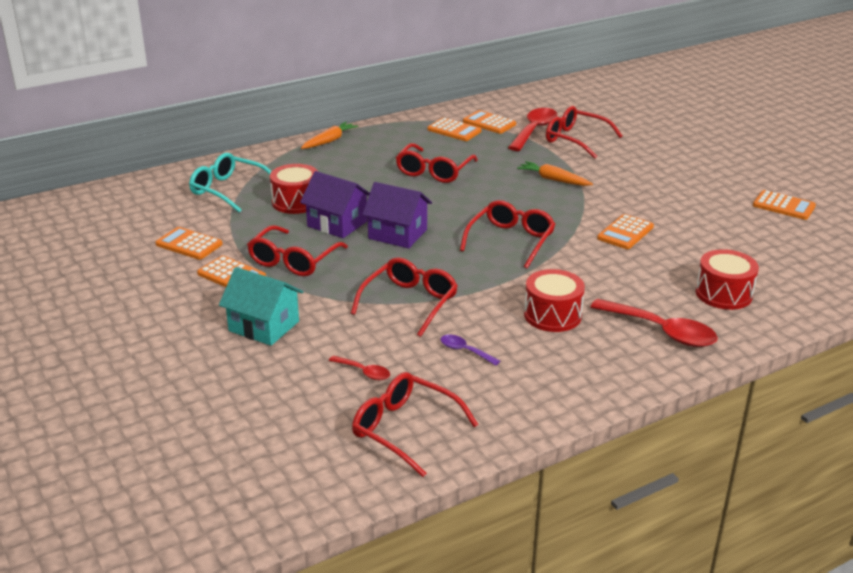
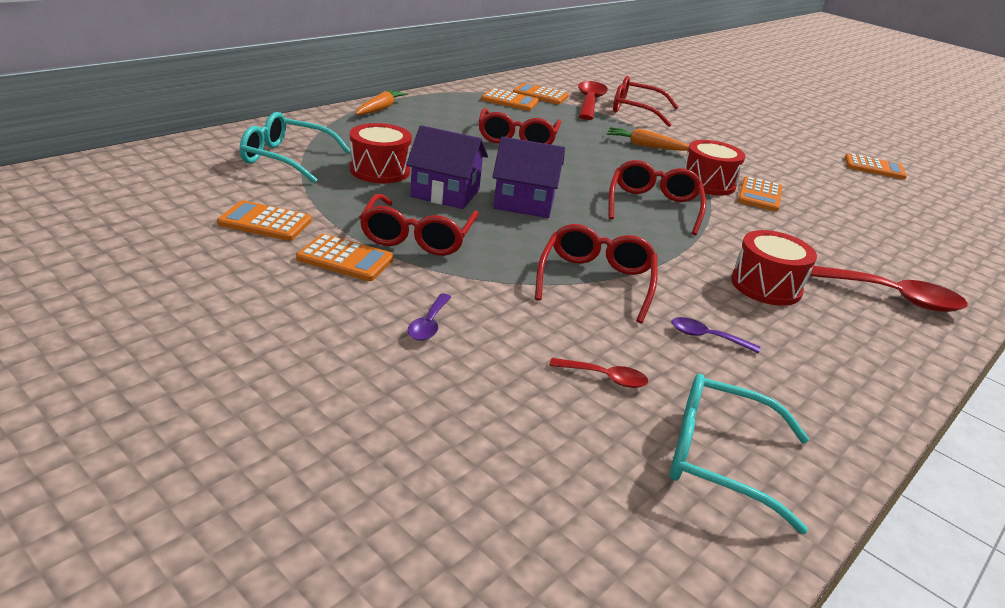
camera: 20 degrees left, 0 degrees up
(264, 326) = (429, 324): turquoise house -> purple spoon
(404, 429) = (718, 458): red glasses -> turquoise glasses
(723, 294) = (908, 253): red drum -> red drum (707, 183)

